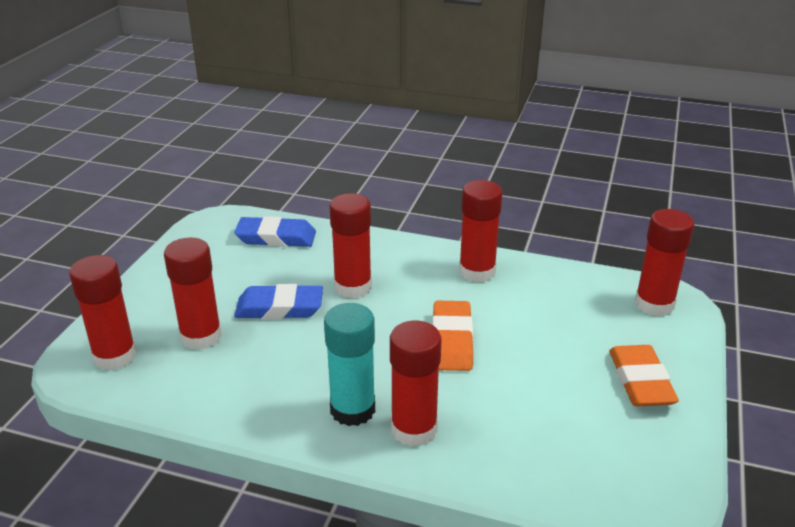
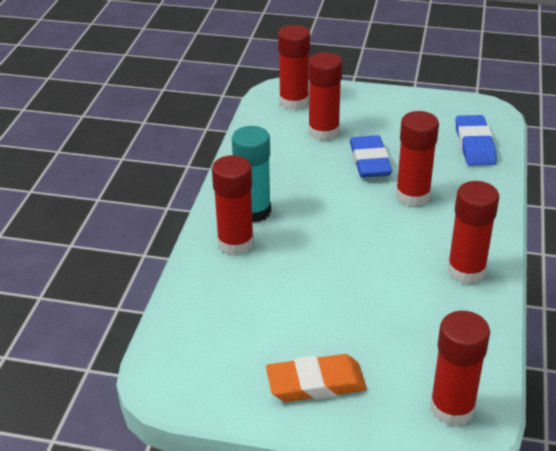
camera: 85 degrees right, 5 degrees up
(452, 340) = (349, 258): orange eraser -> none

